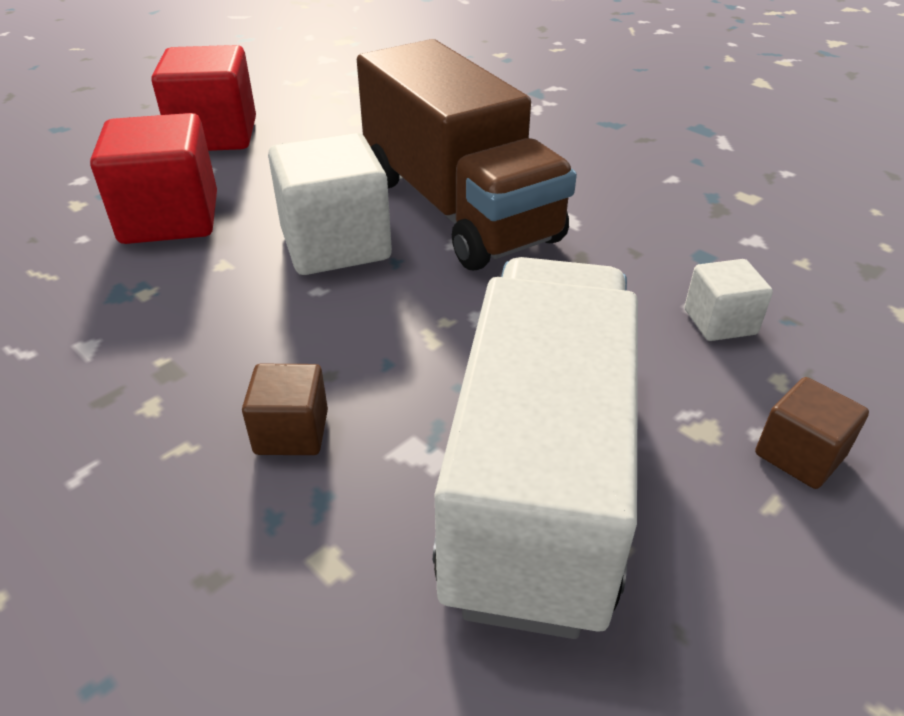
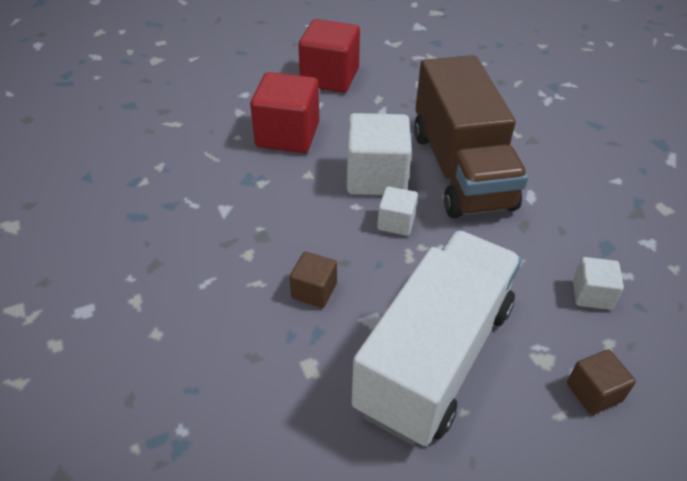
camera: 20 degrees right, 5 degrees up
(391, 297) = (396, 222): none -> white cube

